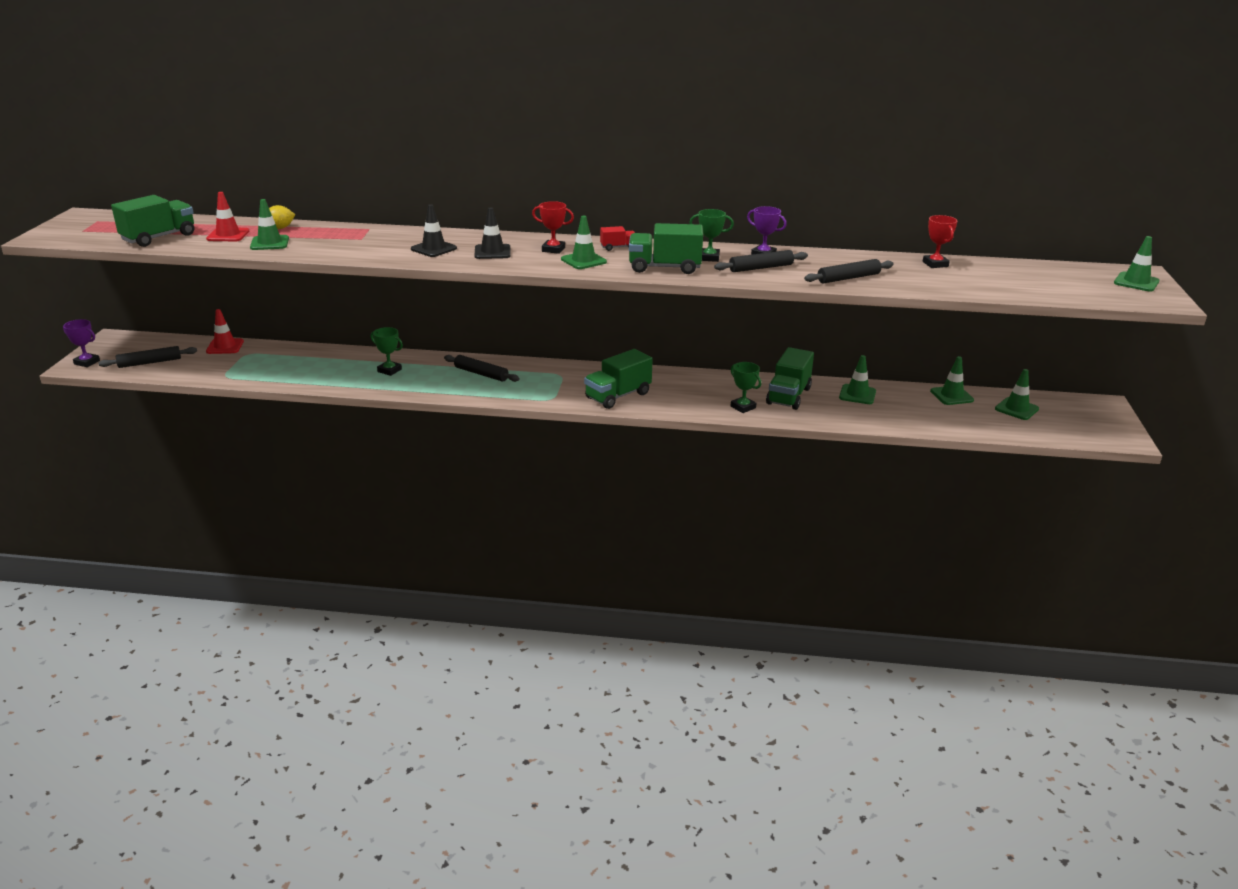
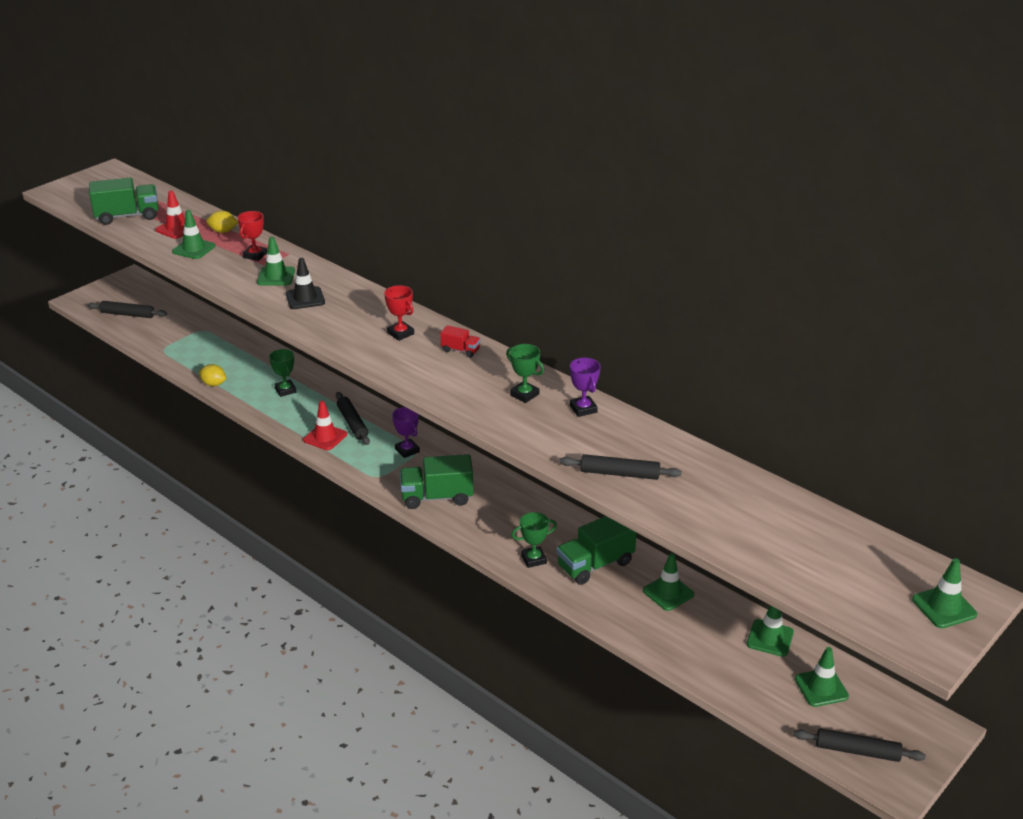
camera: 35 degrees right, 5 degrees up
(87, 362) = (88, 298): purple trophy -> purple trophy (407, 450)
(225, 346) = (195, 316): red traffic cone -> red traffic cone (325, 437)
(313, 384) = (214, 384): none -> yellow lemon
(492, 252) = (346, 319): black traffic cone -> none
(583, 261) = (406, 358): green traffic cone -> green traffic cone (276, 276)
(664, 268) = (464, 393): green truck -> none
(743, 407) = (533, 559): green trophy -> green trophy turned 75 degrees clockwise
(761, 268) = (553, 427): black rolling pin -> black rolling pin (857, 751)
(935, 264) = (744, 488): red trophy -> red trophy (255, 255)

